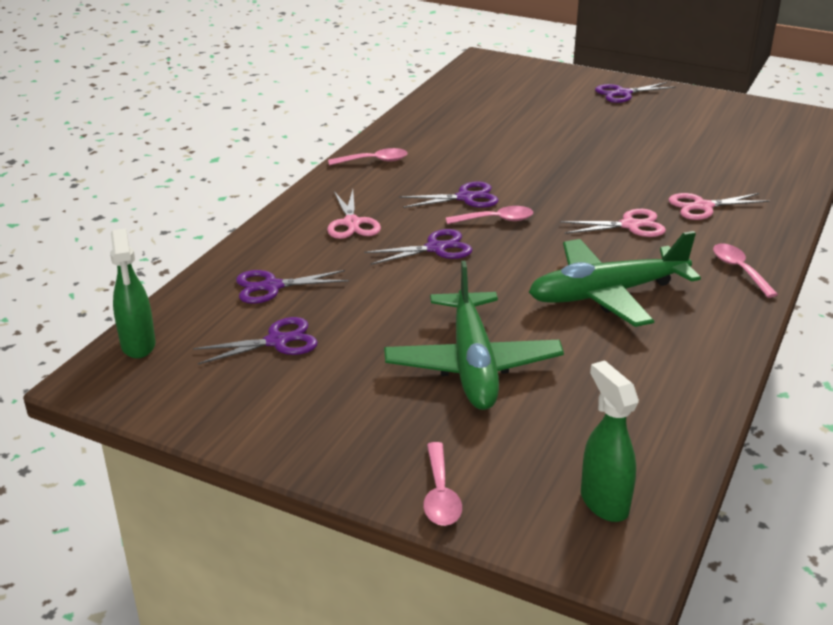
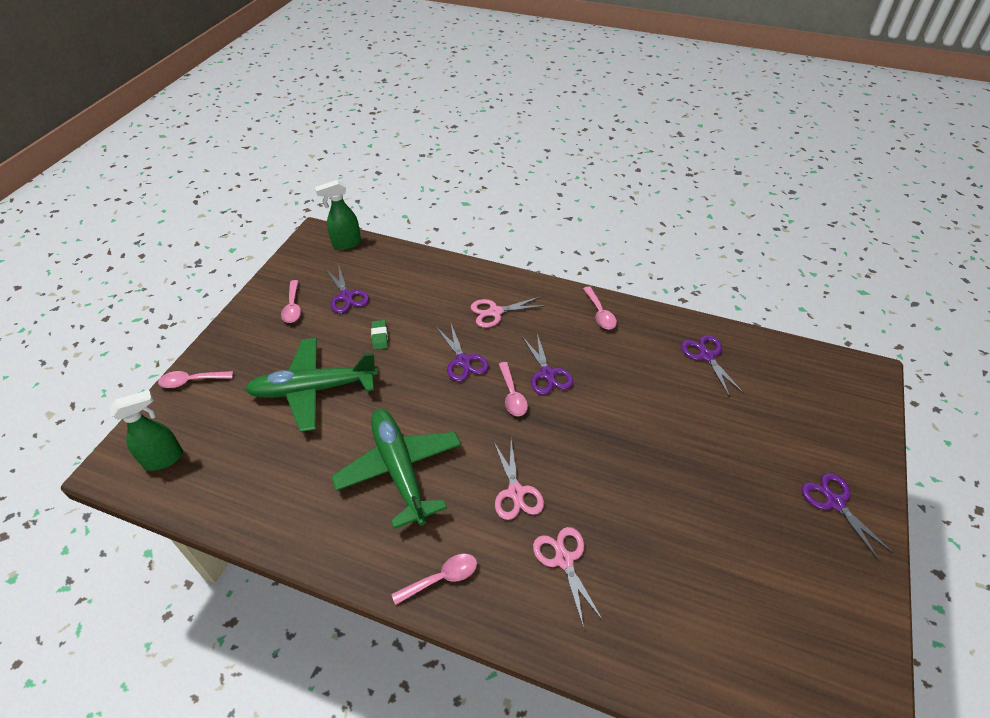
camera: 85 degrees right, 15 degrees up
(271, 287) = (408, 285): purple scissors -> purple scissors (706, 356)
(285, 395) = (293, 307): none -> pink spoon
(376, 310) = (380, 336): none -> green eraser

